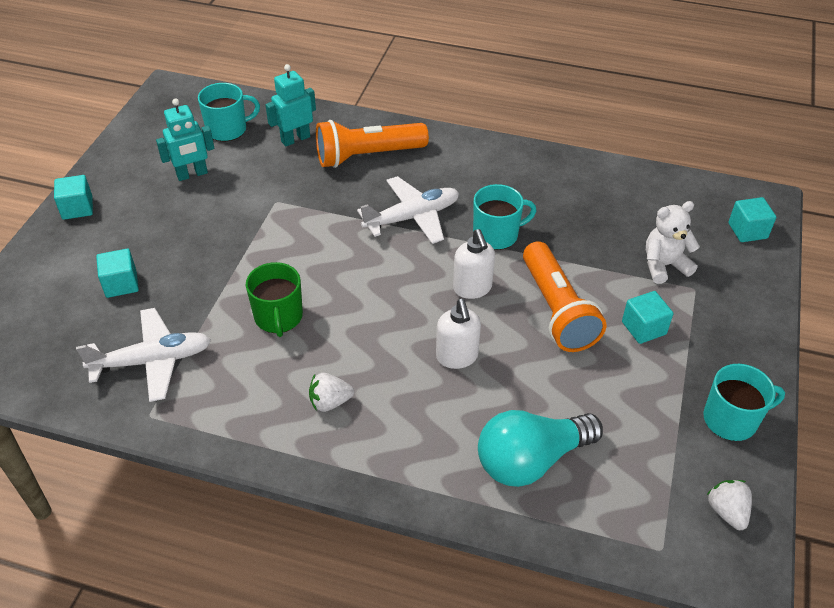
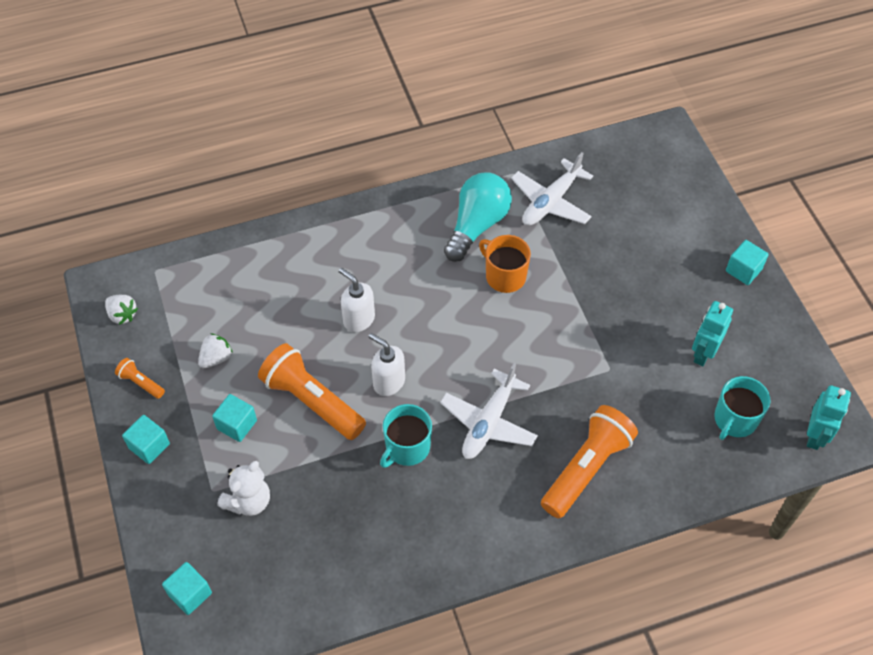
camera: 145 degrees right, 10 degrees up
(121, 284) = (634, 235): turquoise cube -> turquoise cube (149, 446)
(278, 317) = (504, 276): green mug -> orange mug
(295, 139) = (667, 447): turquoise robot -> turquoise robot (815, 435)
(330, 402) = (415, 241): white strawberry -> white strawberry (216, 358)
(531, 460) = (262, 278): turquoise light bulb -> turquoise light bulb (477, 225)
(731, 419) = (140, 383): turquoise mug -> orange flashlight

